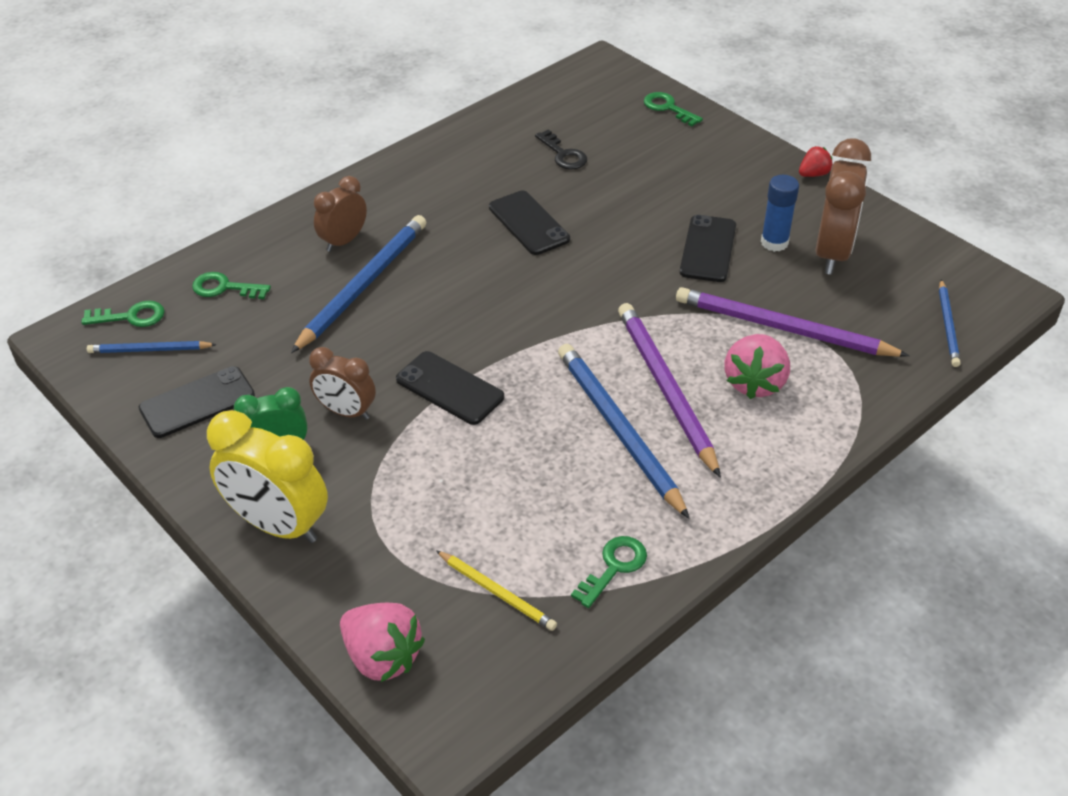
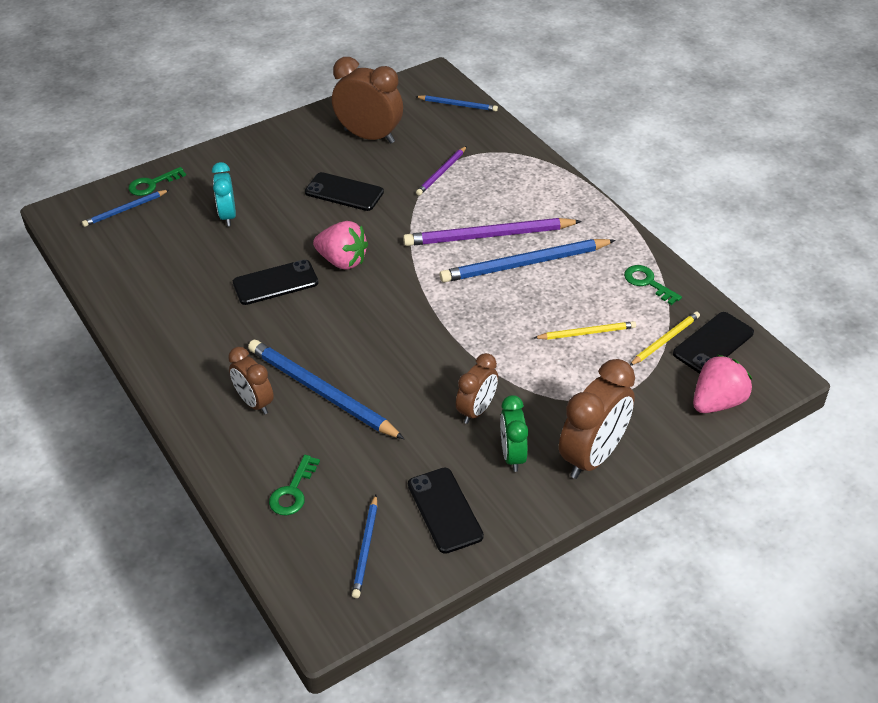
camera: 80 degrees left, 0 degrees up
(131, 316) = (312, 565): green key -> none
(278, 525) = (592, 456): yellow clock -> brown clock
(449, 388) = (463, 347): black phone -> black phone (713, 343)
(496, 504) = (586, 333): none -> yellow pencil
(563, 154) = (189, 252): black key -> none
(618, 100) = (125, 210): none -> blue pencil
(632, 169) = (228, 216): none -> turquoise clock
(754, 383) = (492, 195): pink strawberry -> pink strawberry (342, 261)
(774, 242) = (348, 160): blue glue stick -> none
(783, 328) = (441, 172): purple pencil -> purple pencil, size x0.54
(813, 174) = (276, 127): red strawberry -> none

